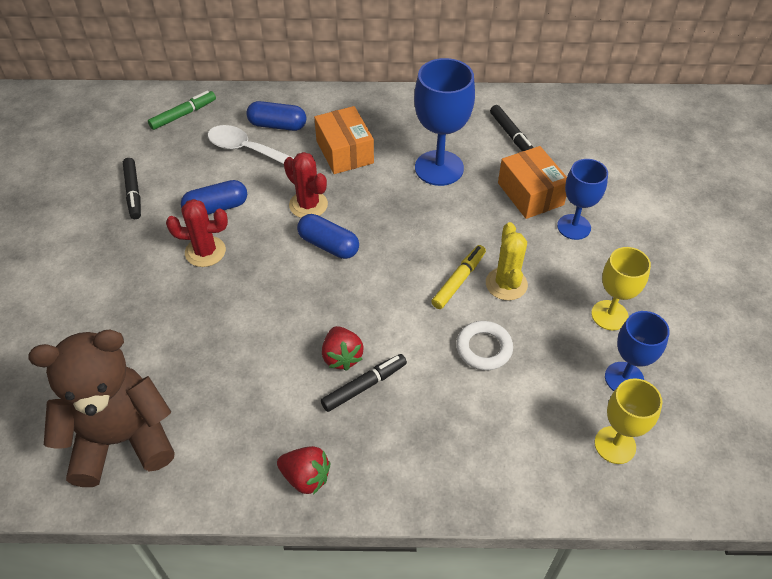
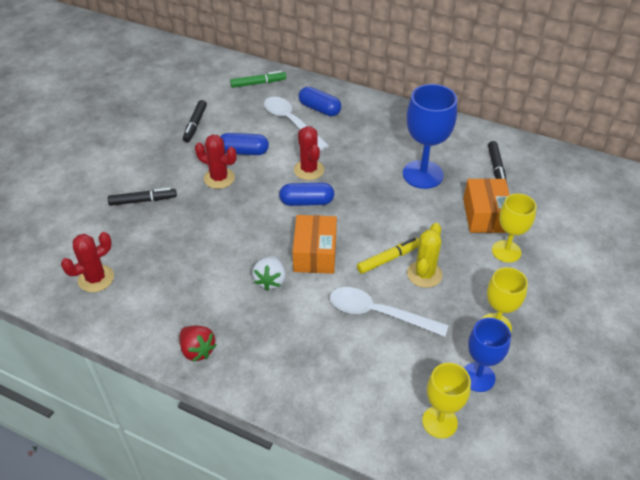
camera: 25 degrees right, 5 degrees down
(122, 439) = (96, 278): brown teddy bear -> red cactus
(328, 245) = (307, 202): blue capsule -> blue capsule turned 60 degrees counterclockwise
(342, 357) = (270, 280): red strawberry -> white strawberry
(344, 152) = (357, 141): orange box -> orange box (315, 254)
(364, 386) = (274, 306): black marker -> black marker (143, 200)
(484, 348) = (378, 313): white ring -> white spoon
(574, 227) = (506, 251): blue goblet -> yellow goblet

